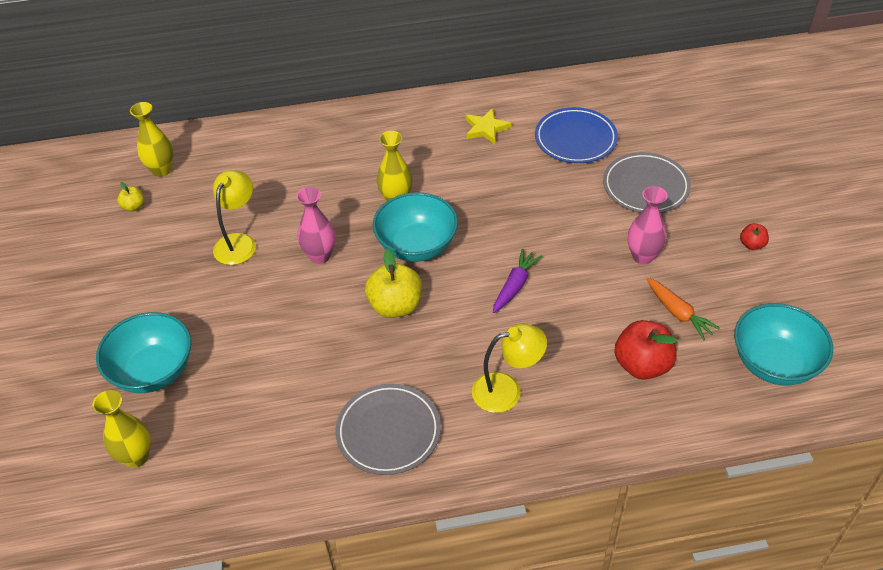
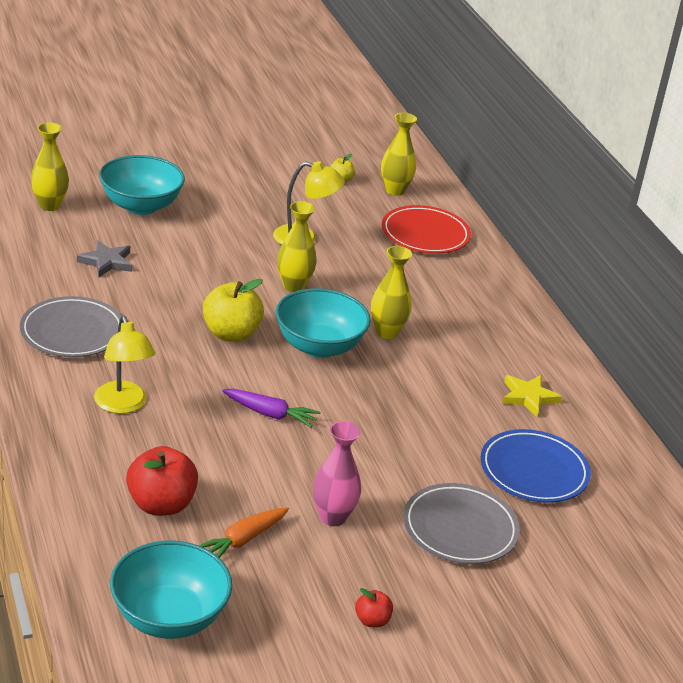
camera: 75 degrees right, 15 degrees down
(243, 158) = (425, 234): none -> red plate
(261, 402) = (107, 262): none -> grey star
(320, 256) = (294, 286): pink vase -> yellow vase

